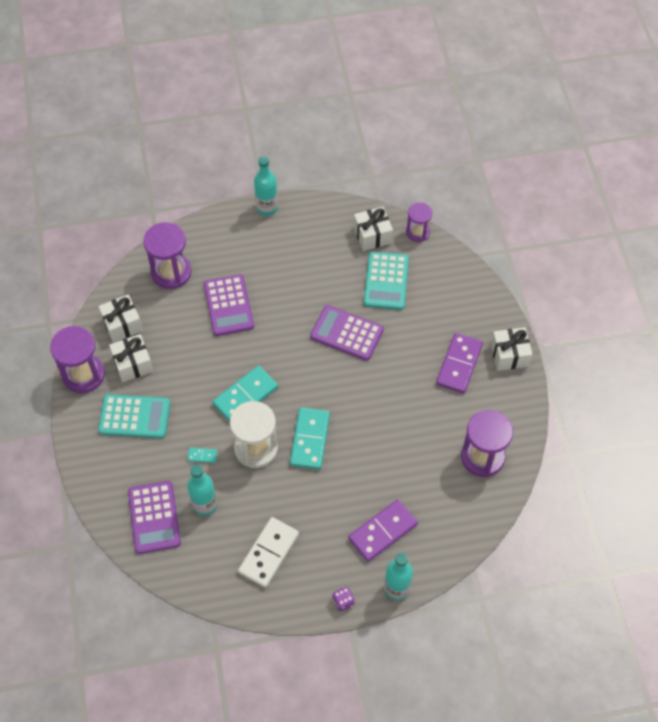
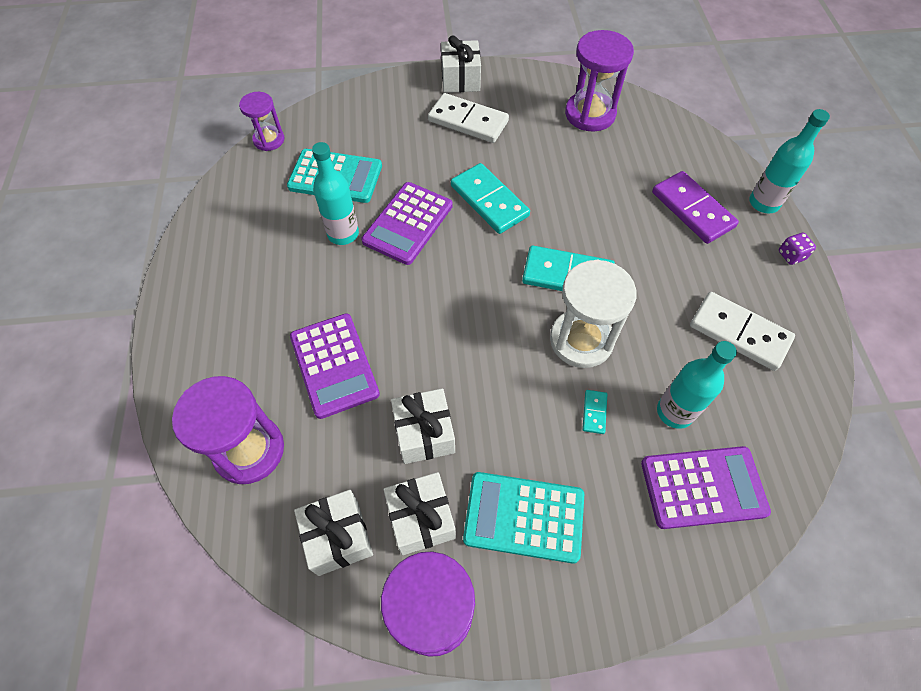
camera: 85 degrees left, 0 degrees up
(134, 417) = (524, 517): turquoise calculator -> turquoise calculator turned 90 degrees counterclockwise
(228, 305) = (334, 365): purple calculator -> purple calculator turned 75 degrees clockwise
(245, 396) = (495, 349): turquoise domino -> turquoise domino (489, 201)
(267, 208) = (168, 304): turquoise bottle -> turquoise bottle (343, 234)
(372, 235) = (259, 184): white gift -> white gift (424, 433)
(459, 364) = (468, 121): purple domino -> white domino

